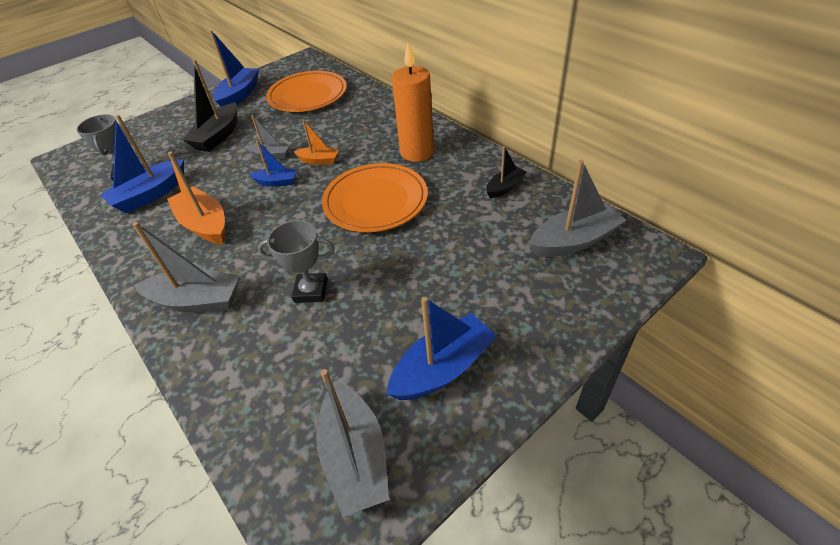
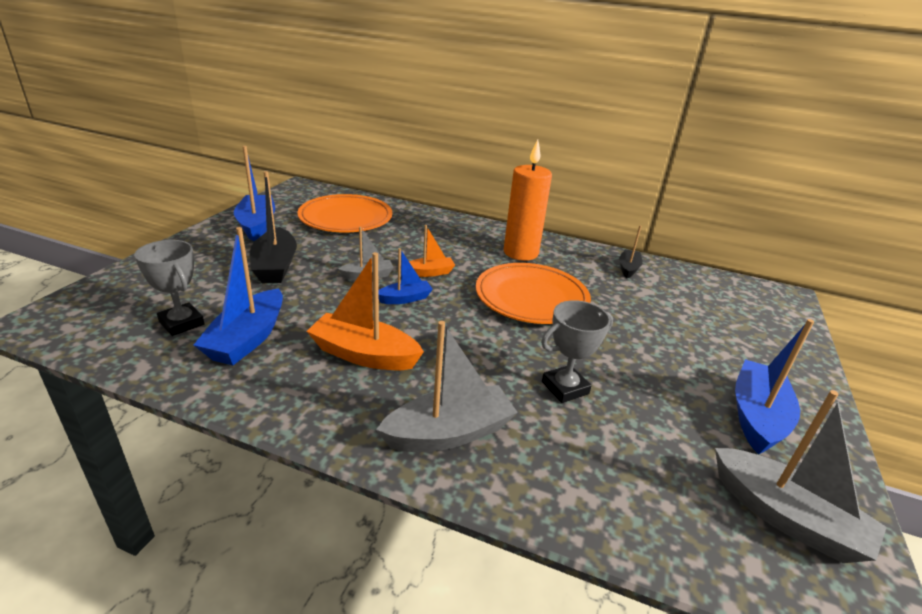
camera: 35 degrees left, 15 degrees down
(574, 241) = (725, 297): grey boat -> none

